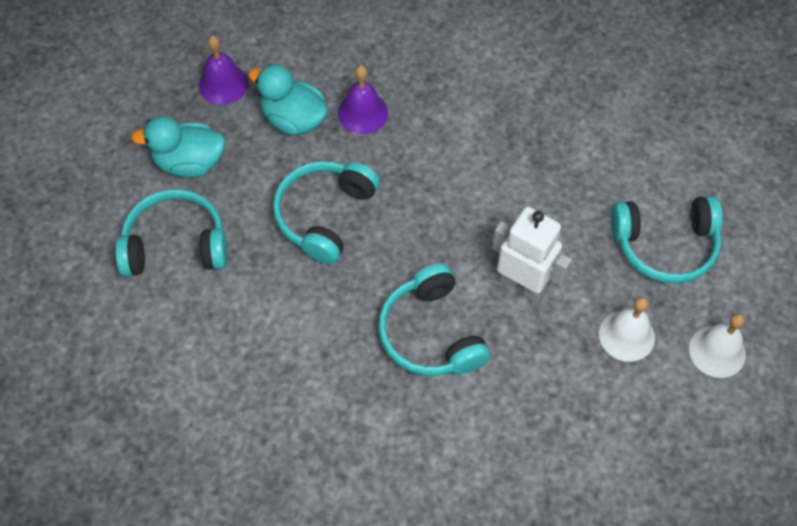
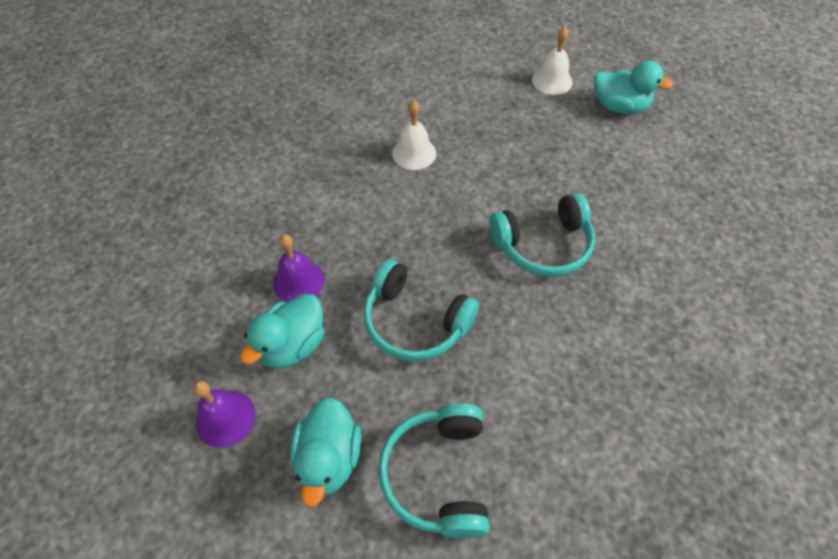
camera: 85 degrees left, 5 degrees down
(523, 285) = (497, 179): white robot -> none
(626, 335) = (541, 125): white bell -> white bell (414, 153)
(665, 245) = (464, 94): turquoise headphones -> none
(682, 436) = (619, 107): none -> turquoise duck

